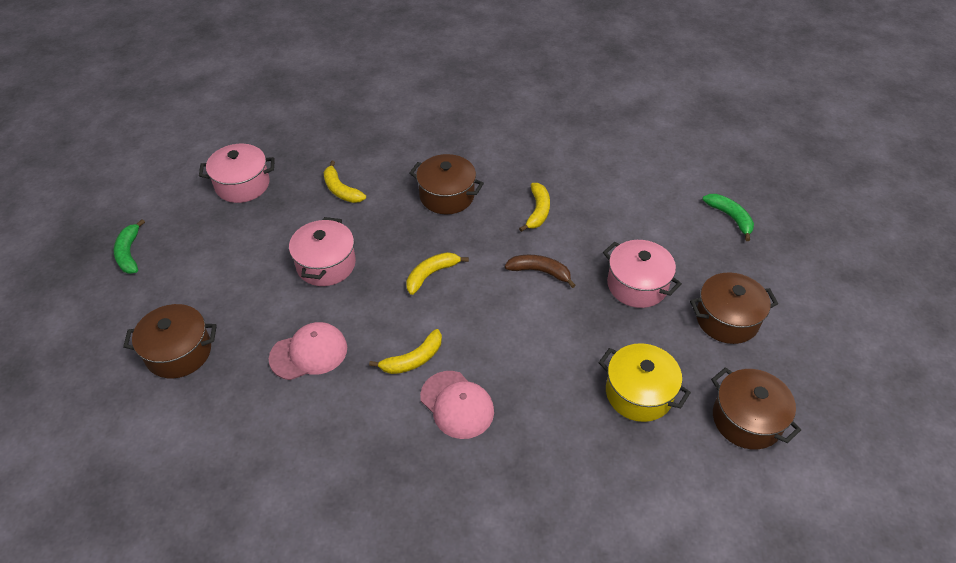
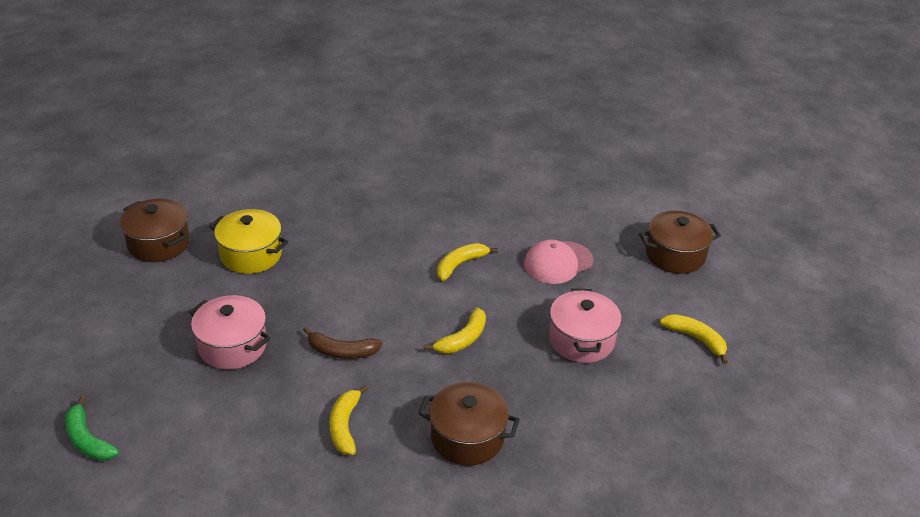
camera: 170 degrees right, 10 degrees down
(129, 253) = (799, 335): green banana -> none
(242, 185) = (739, 429): pink pot -> none
(341, 190) = (609, 433): yellow banana -> yellow banana (696, 339)
(457, 404) = (413, 237): pink cap -> none
(727, 319) = (143, 320): brown pot -> none

